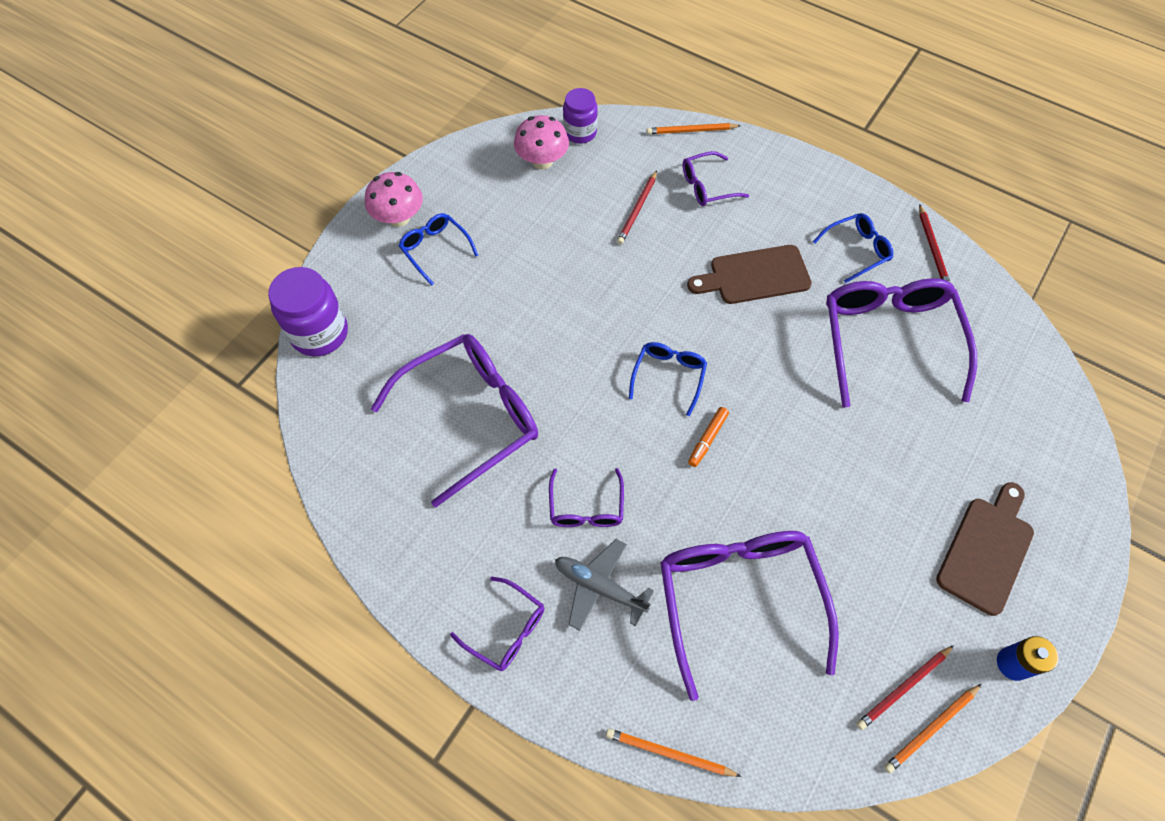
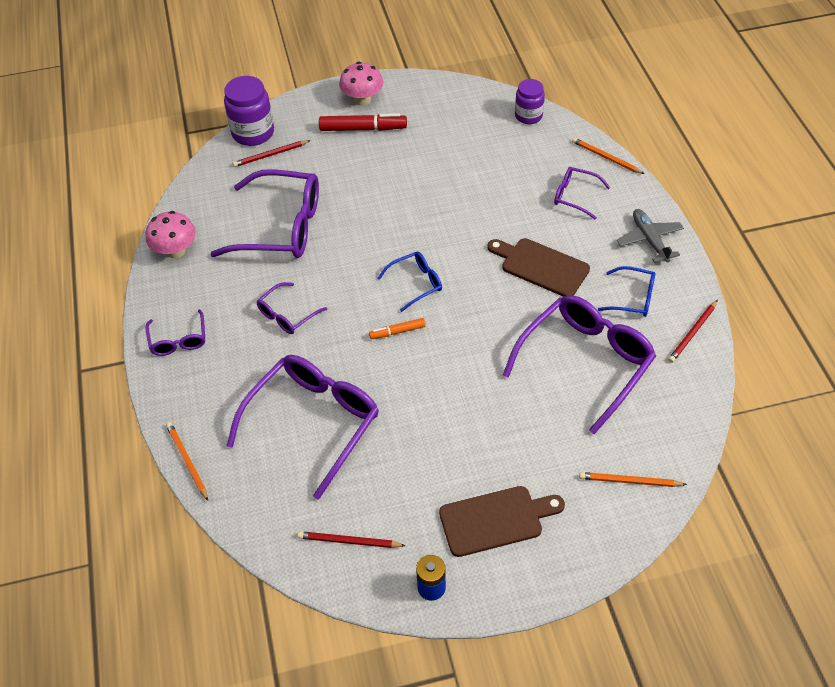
camera: 45 degrees right, 10 degrees down
(435, 249) = (363, 128): blue glasses -> red marker
(542, 161) = (484, 118): pink mushroom -> pink mushroom (175, 250)
(599, 587) = (247, 357): grey plane -> grey plane (649, 240)
(637, 209) = (511, 181): red pencil -> red pencil (270, 155)
(931, 729) = (338, 573): orange pencil -> orange pencil (629, 481)

